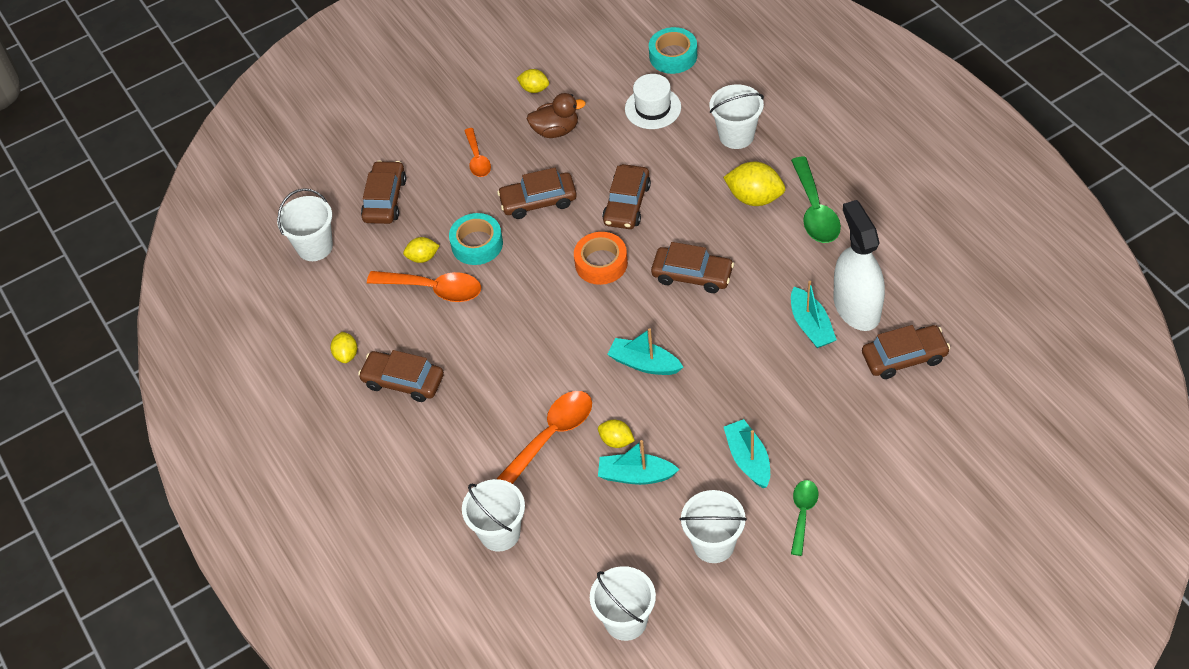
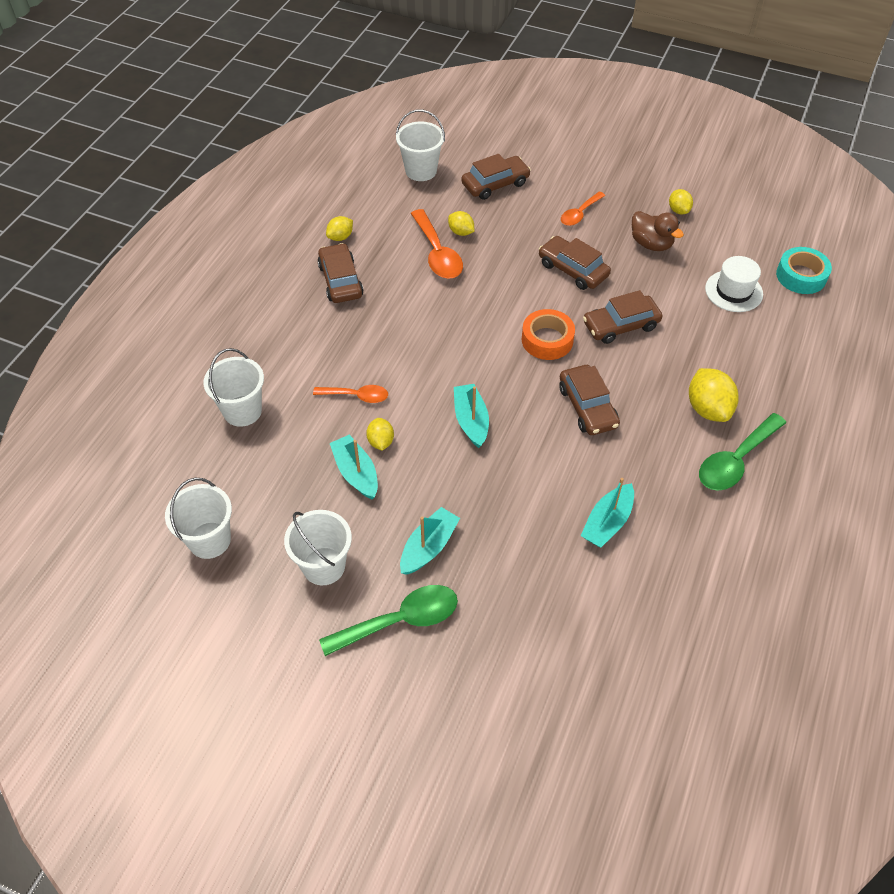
camera: 50 degrees right, 0 degrees up
(477, 244) = (500, 256): turquoise tape -> none
(552, 435) = (356, 396): orange spoon -> orange spoon, size x0.62
(736, 135) = (761, 361): white bucket -> none
(803, 513) = (400, 620): green spoon -> green spoon, size x1.61
(856, 307) = (658, 549): white spray bottle -> none
(904, 357) = (633, 618): brown car -> none

